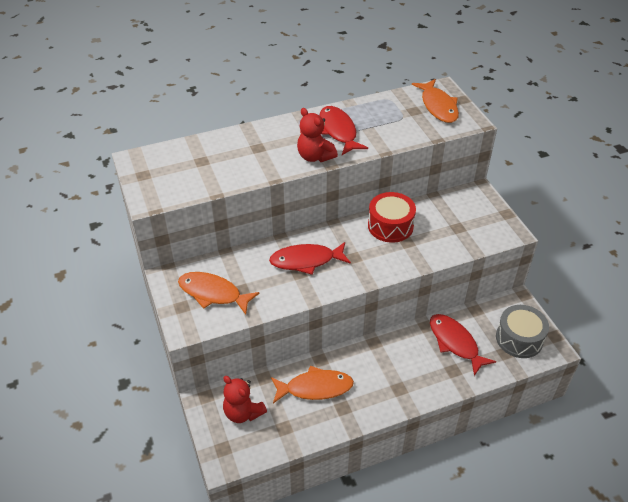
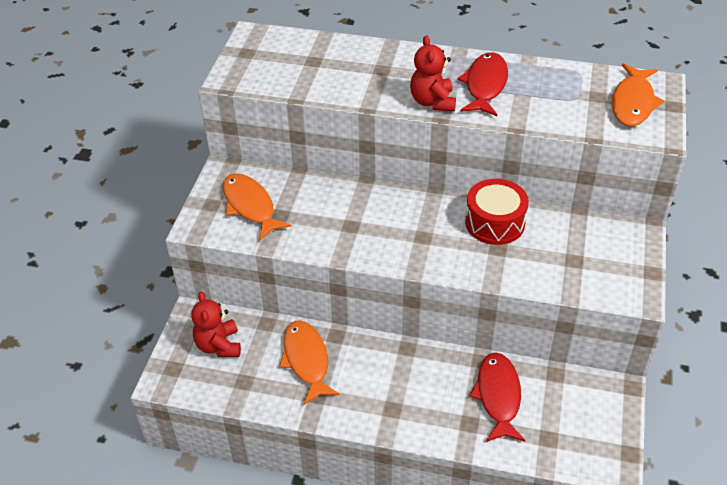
camera: 35 degrees right, 0 degrees up
(306, 261) = (369, 217): red fish -> none
(315, 388) = (306, 360): orange fish -> orange fish turned 135 degrees counterclockwise
(519, 339) = (580, 432): grey drum -> none

